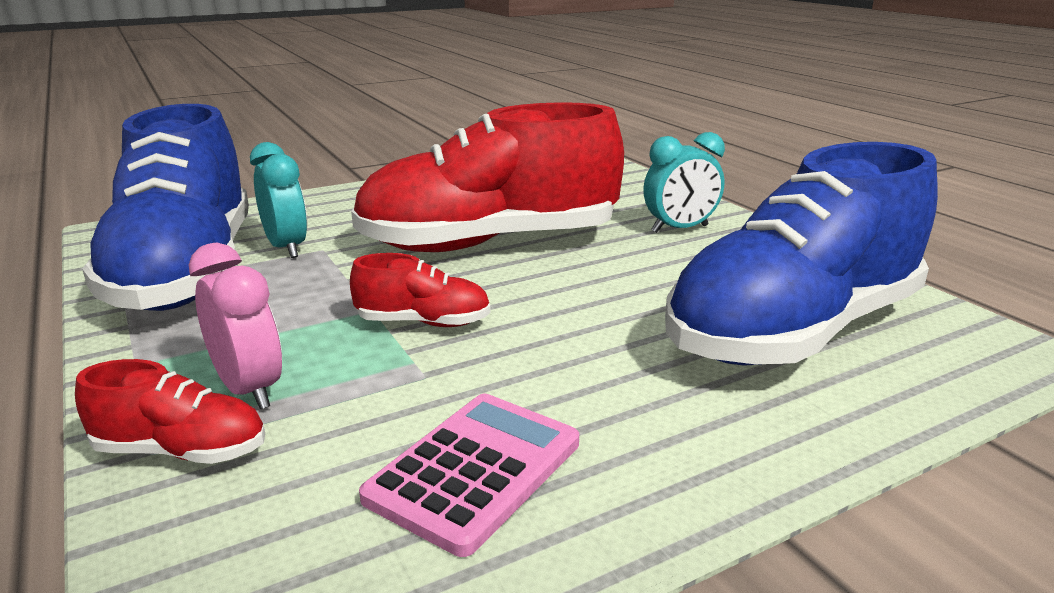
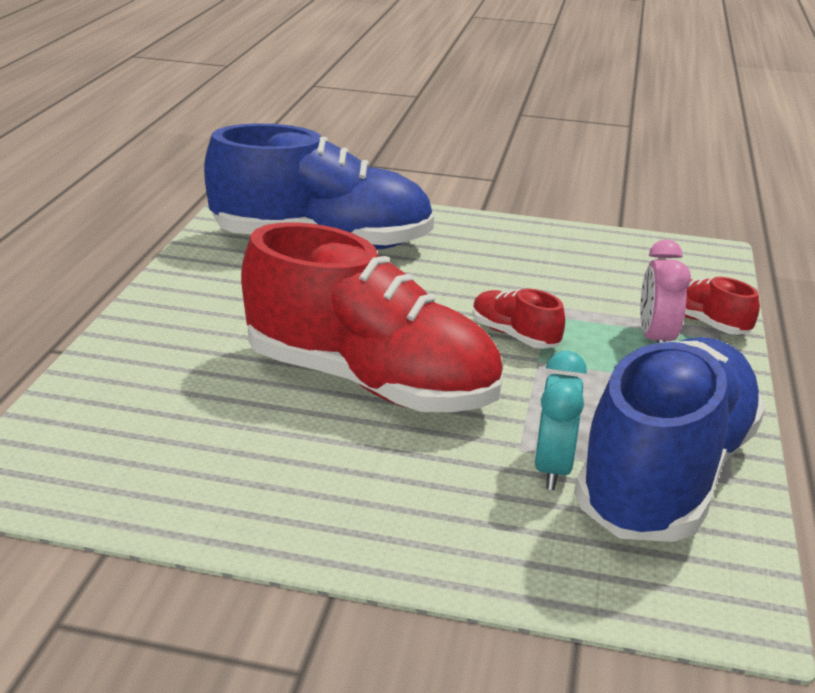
camera: 140 degrees left, 5 degrees up
(475, 470) = (571, 262): pink calculator -> none
(679, 229) = (201, 323): turquoise clock -> none

